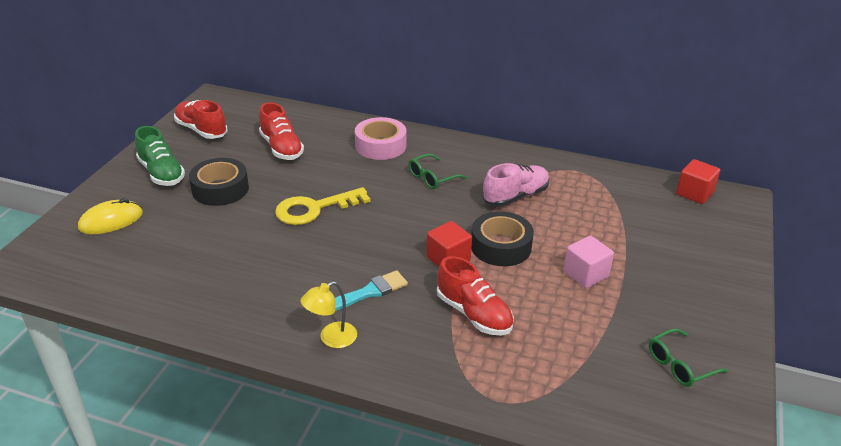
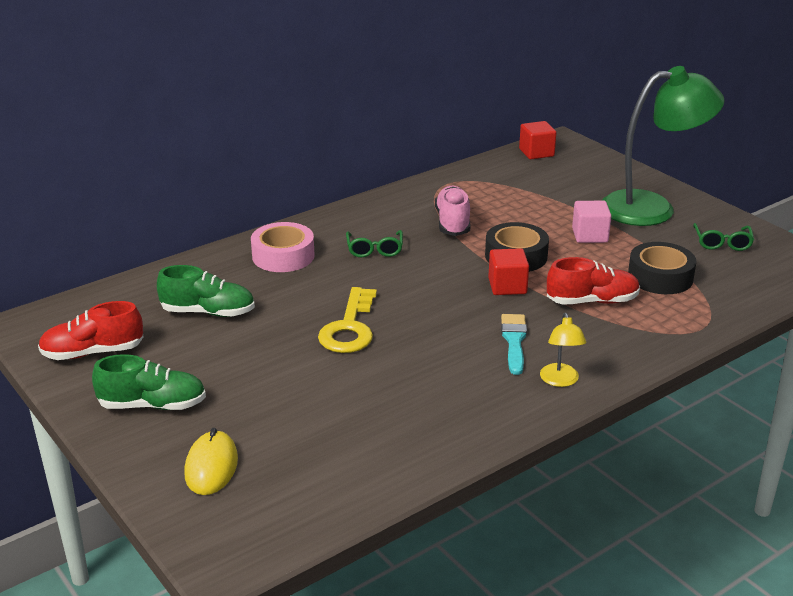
camera: 55 degrees left, 5 degrees down
(220, 189) = (240, 374): black tape -> black tape (660, 277)
(281, 148) = (208, 312): red shoe -> green shoe
(688, 295) = (652, 208): none -> green lamp

